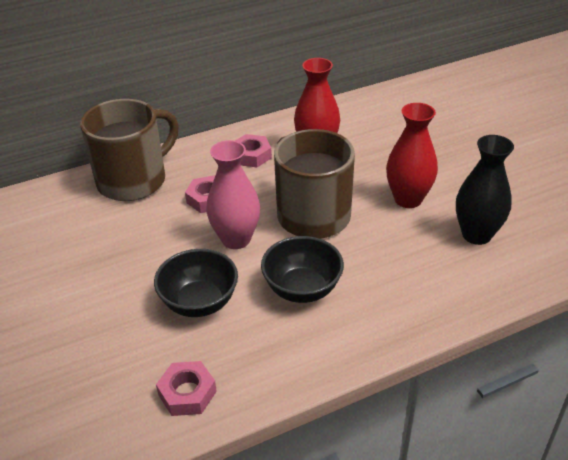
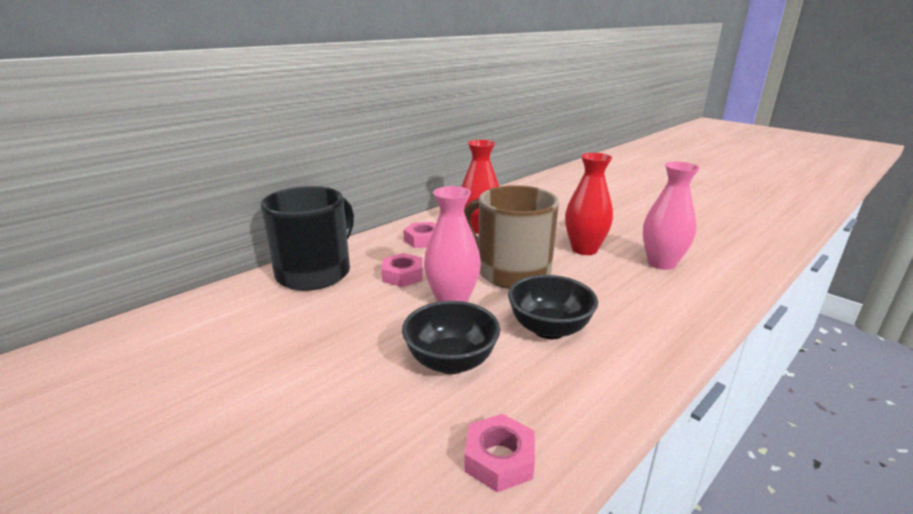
camera: 20 degrees left, 15 degrees down
(134, 180) = (315, 272): brown mug -> black mug
(476, 234) = (661, 263): black vase -> pink vase

